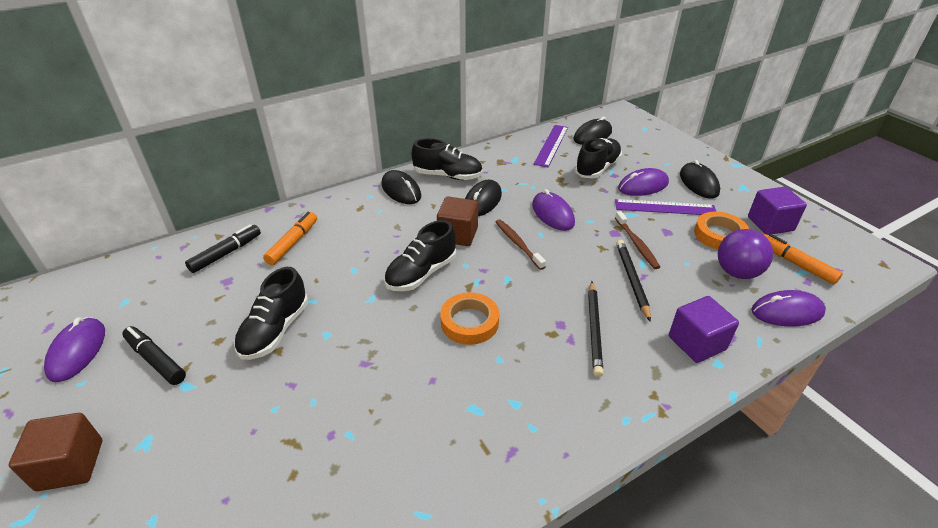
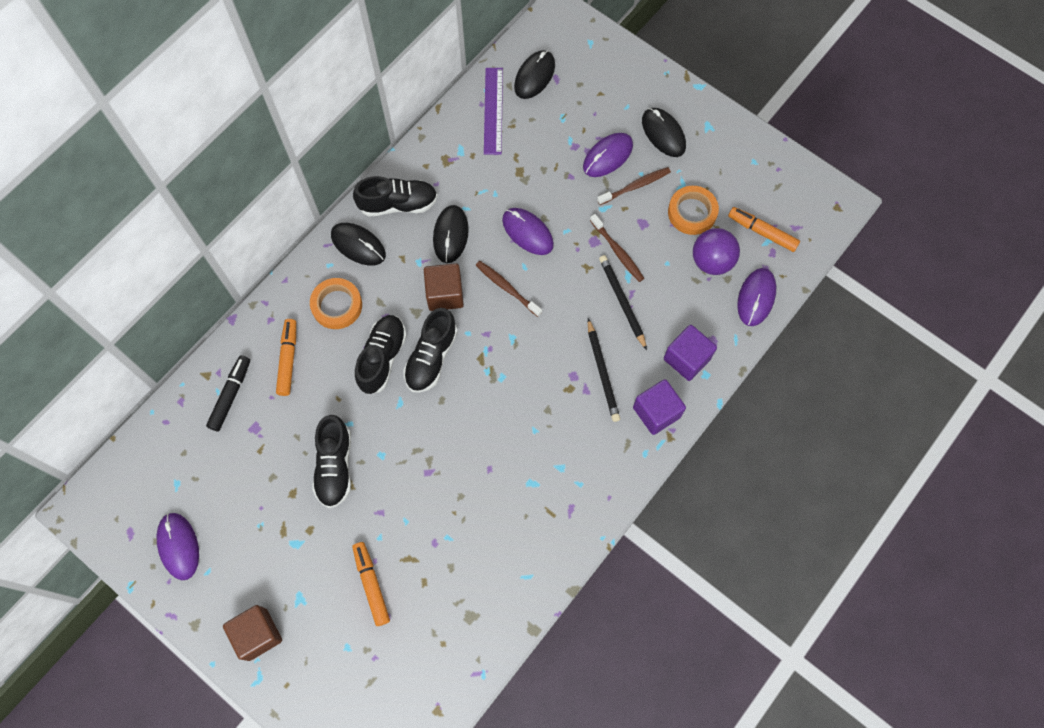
camera: 20 degrees left, 30 degrees up
(156, 360) = (253, 530): black marker -> none
(232, 455) = (371, 584): none -> orange marker
(469, 322) = (497, 400): orange tape -> orange tape (337, 305)
(597, 168) = (554, 140): black shoe -> black shoe (382, 358)
(665, 207) = (635, 186): purple ruler -> brown toothbrush
(770, 224) = (737, 180): purple cube -> purple cube (656, 412)
(787, 312) = (756, 298): purple mouse -> purple mouse turned 45 degrees counterclockwise

